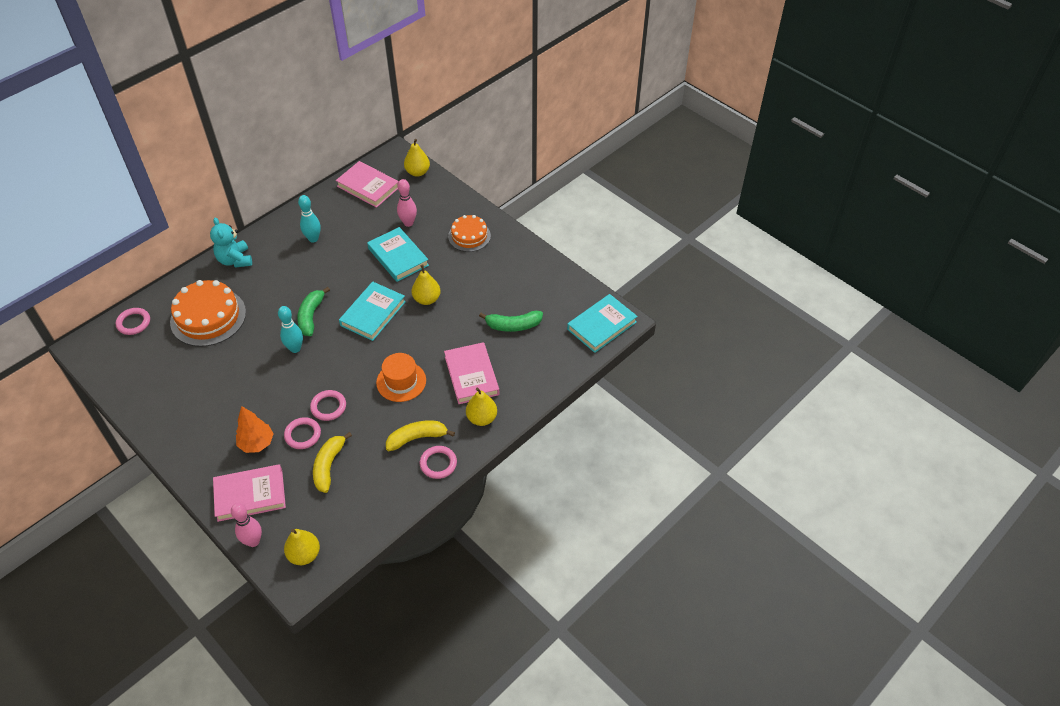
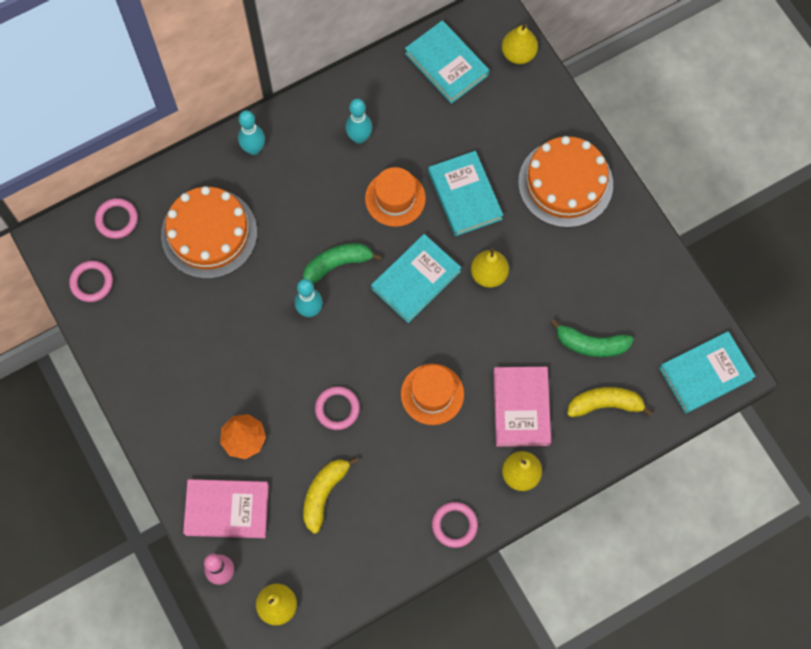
camera: 15 degrees right, 20 degrees up
(235, 260) = (254, 149): turquoise teddy bear -> turquoise bowling pin
(303, 435) = (300, 441): pink ring -> pink ring (92, 282)
(311, 316) = (337, 264): green banana -> green banana turned 45 degrees clockwise
(347, 268) = (395, 198): none -> orange hat
(368, 187) = (446, 64): pink book -> turquoise book
(408, 223) = (489, 141): pink bowling pin -> none
(417, 438) = (436, 482): yellow banana -> yellow banana (605, 404)
(469, 236) = (565, 183): orange cake -> orange cake, size x1.63

